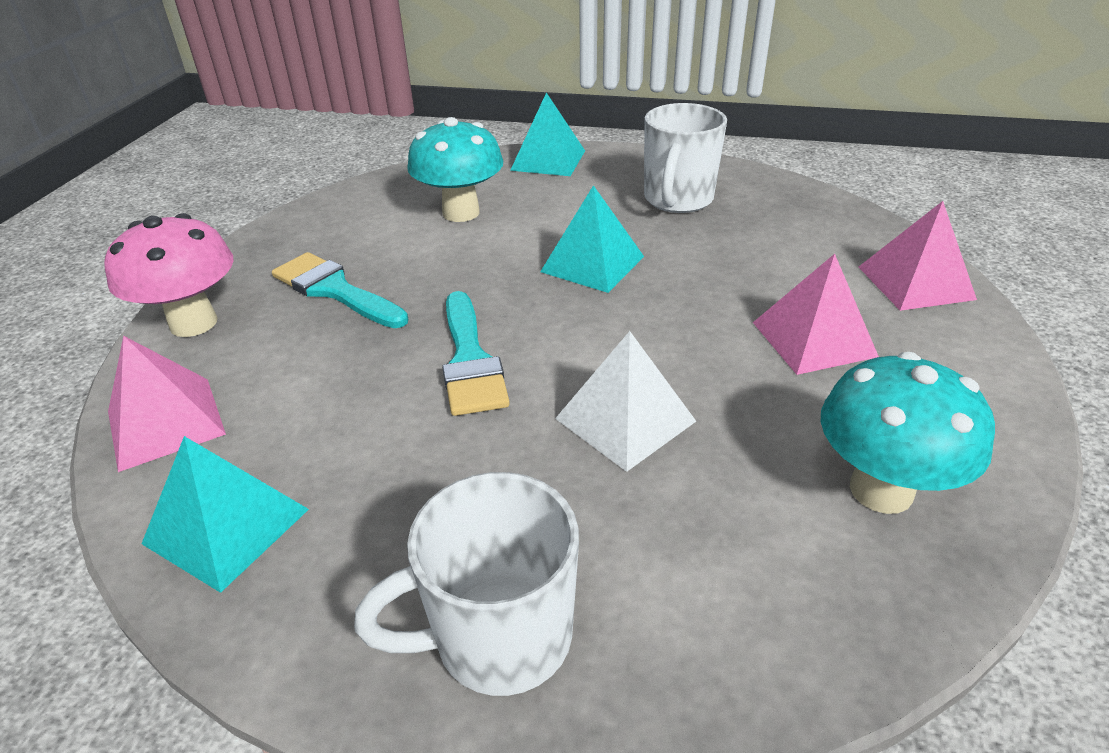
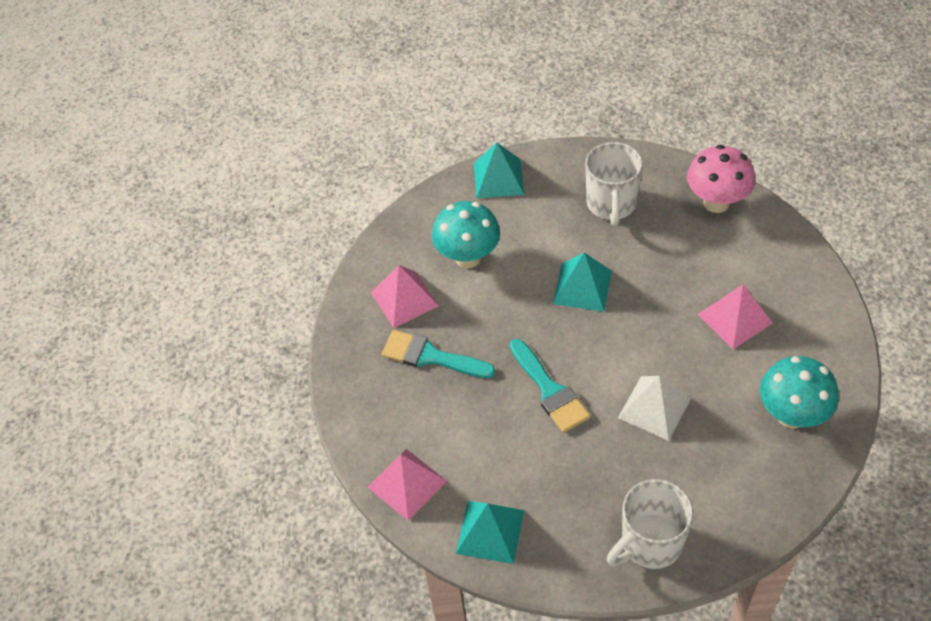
camera: 15 degrees left, 15 degrees up
(193, 323) = (361, 409): pink mushroom -> pink mushroom (716, 202)
(915, 283) = (781, 252): pink pyramid -> pink pyramid (404, 299)

